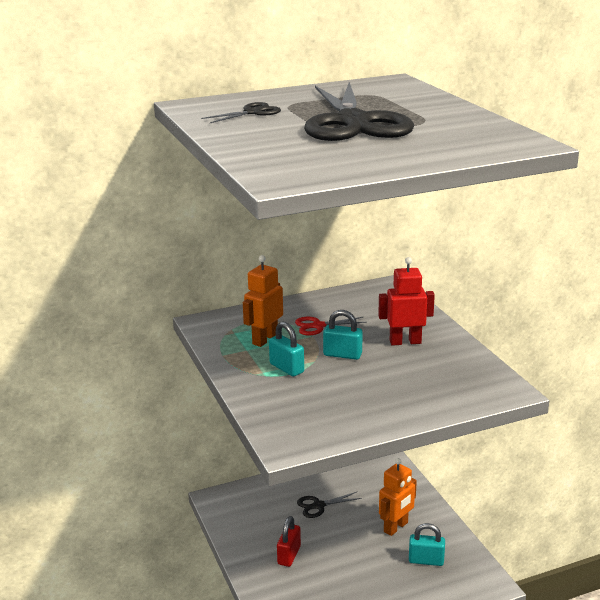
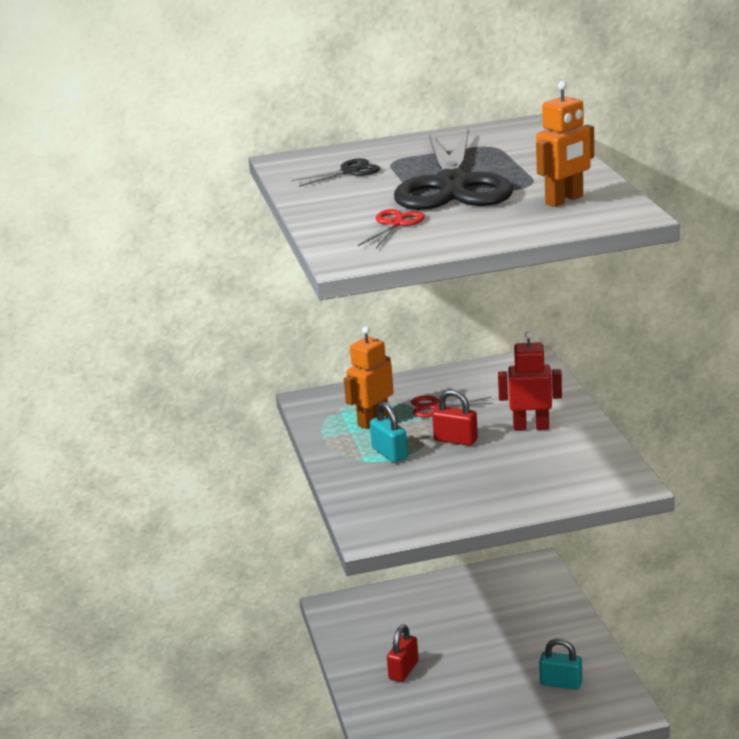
camera: 10 degrees right, 0 degrees up
(313, 152) = (394, 224): none -> red scissors
(319, 506) = (448, 618): black scissors -> none
(342, 355) = (455, 440): turquoise padlock -> red padlock
(396, 527) = (534, 646): orange robot -> orange robot (564, 200)

